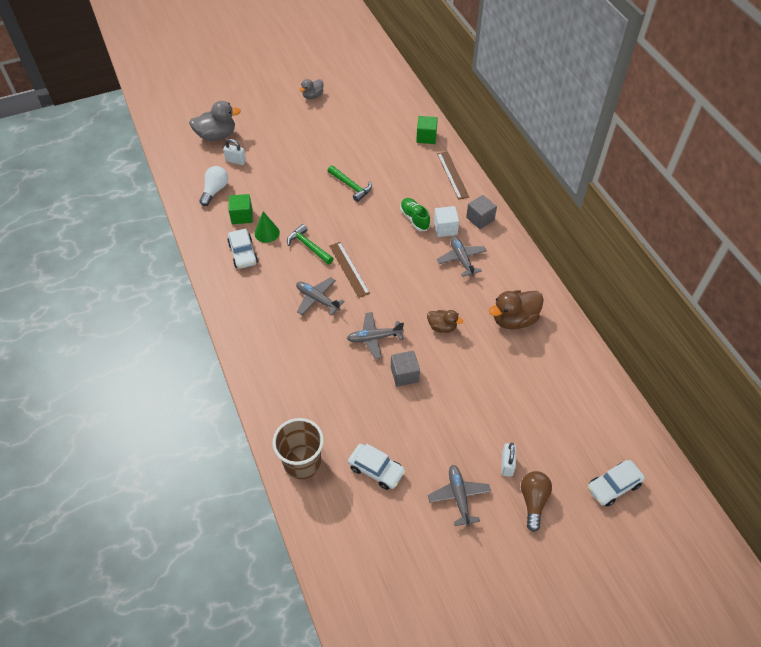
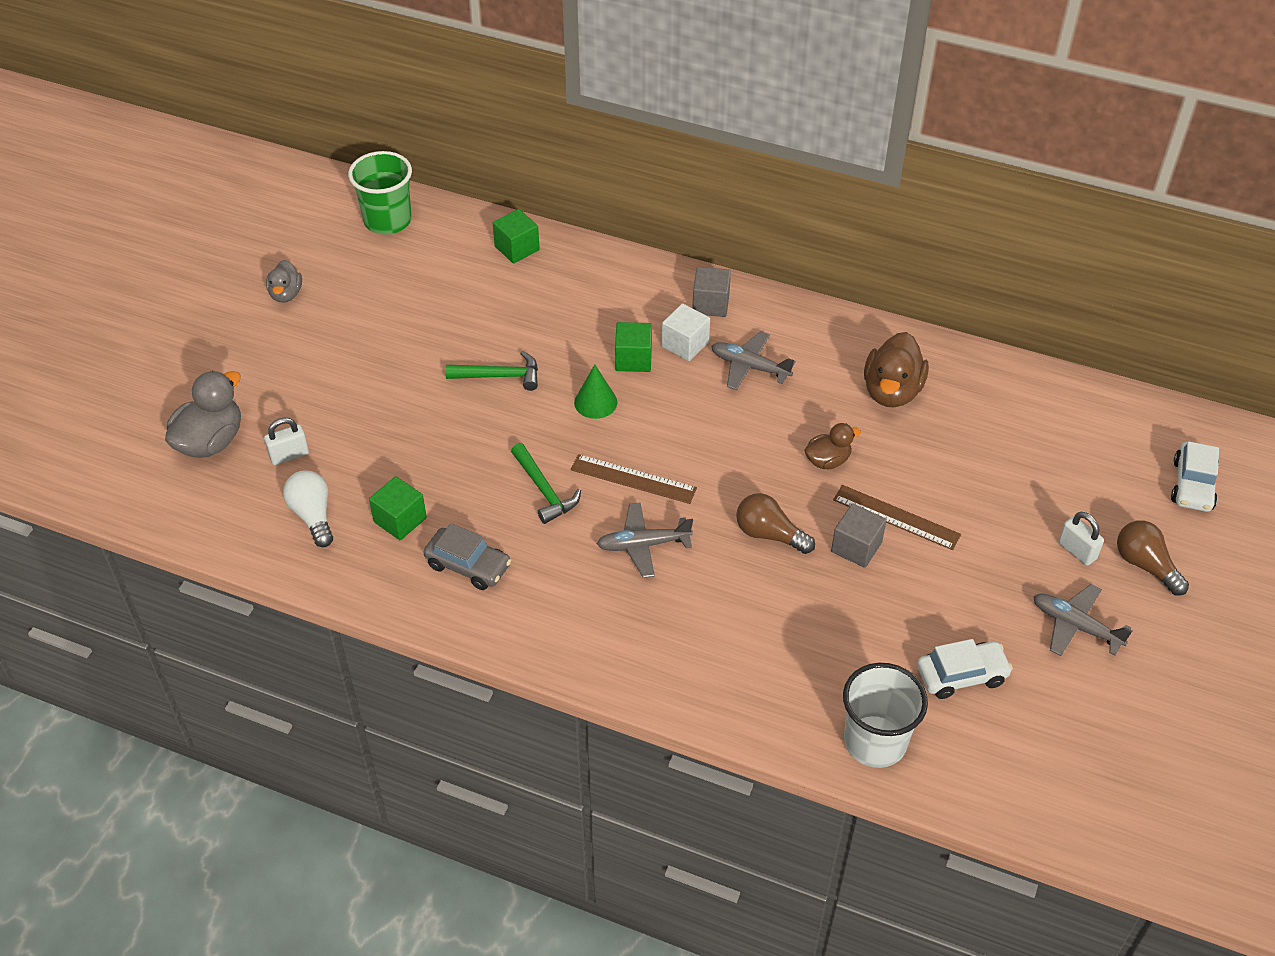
camera: 45 degrees left, 5 degrees down
(243, 253) = (468, 565): white car -> grey car
(267, 233) = (465, 515): green cone -> green cone (595, 402)
(302, 462) = (875, 741): brown cup -> white cup
(308, 246) = (544, 490): green hammer -> green hammer turned 120 degrees counterclockwise
(374, 338) = (769, 534): grey plane -> brown light bulb
(388, 91) = (387, 220): none -> green cup
(414, 218) = (633, 359): green shoe -> green cube
(453, 175) = (611, 273): brown ruler -> brown ruler (896, 517)

